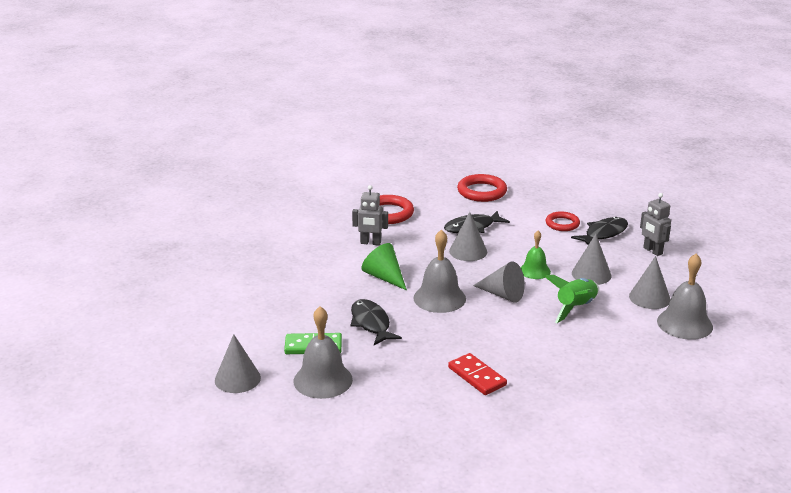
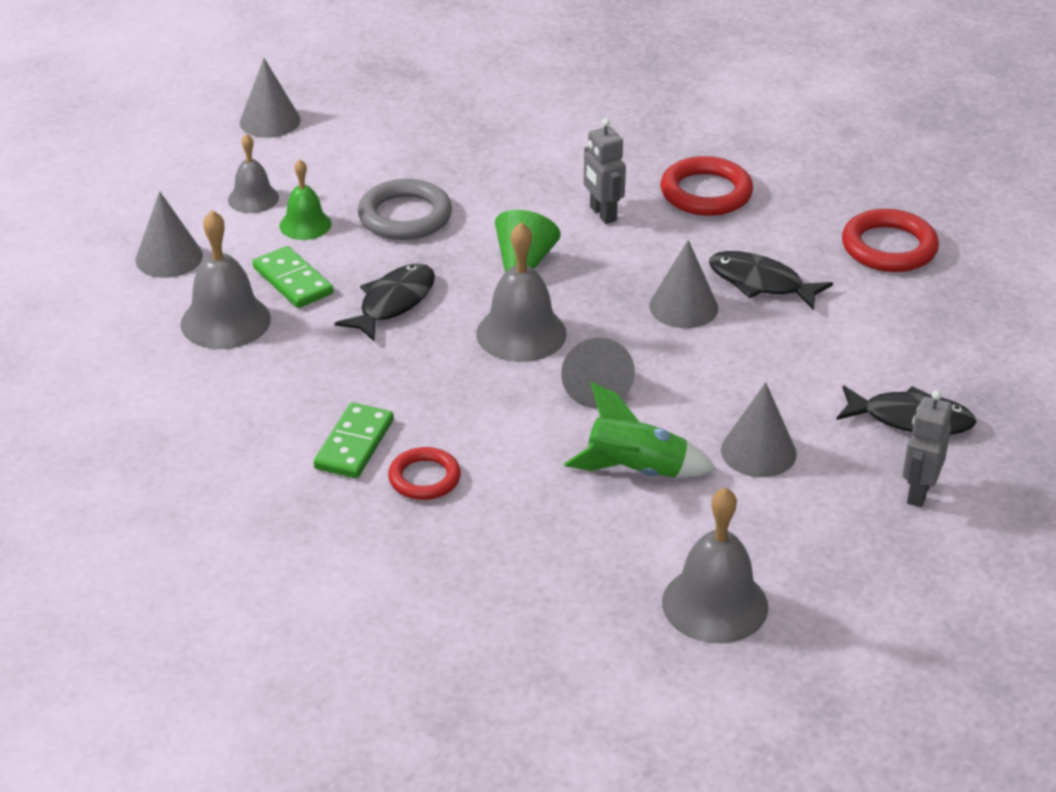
camera: 55 degrees right, 10 degrees up
(218, 332) = (253, 198): none -> grey bell
(300, 293) = (405, 216): none -> grey ring
(477, 376) = (354, 444): red domino -> green domino
(535, 271) = (701, 391): green bell -> green bell (305, 224)
(562, 224) = (888, 365): red ring -> red ring (424, 478)
(649, 298) = (755, 539): grey cone -> grey cone (270, 121)

